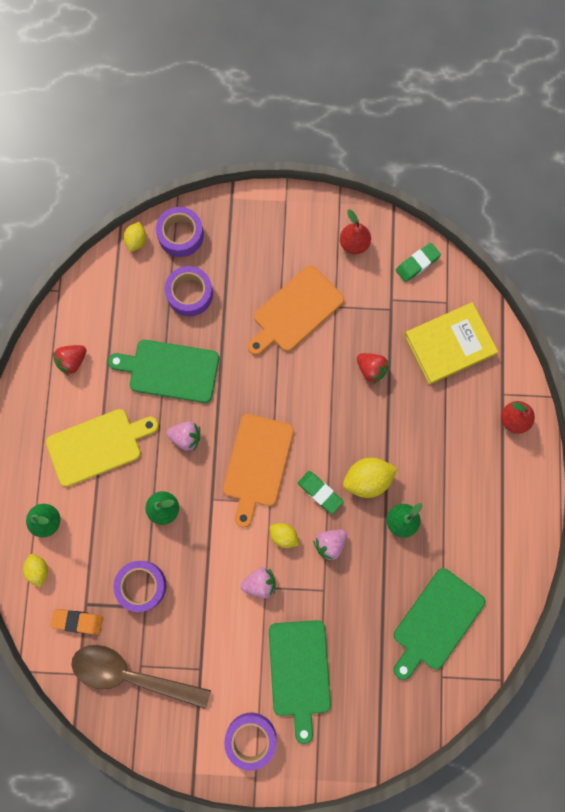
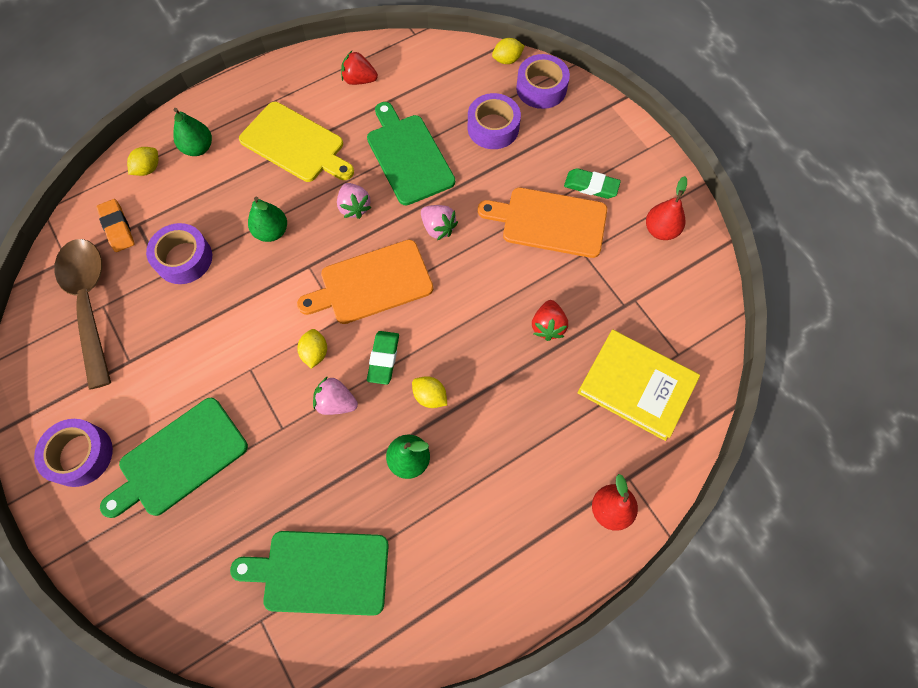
camera: 55 degrees right, 10 degrees down
(260, 583) = (251, 361): pink strawberry -> pink strawberry (438, 228)
(367, 479) = (430, 396): yellow lemon -> yellow lemon, size x0.60
(417, 264) = (693, 300): green eraser -> green eraser (591, 186)

